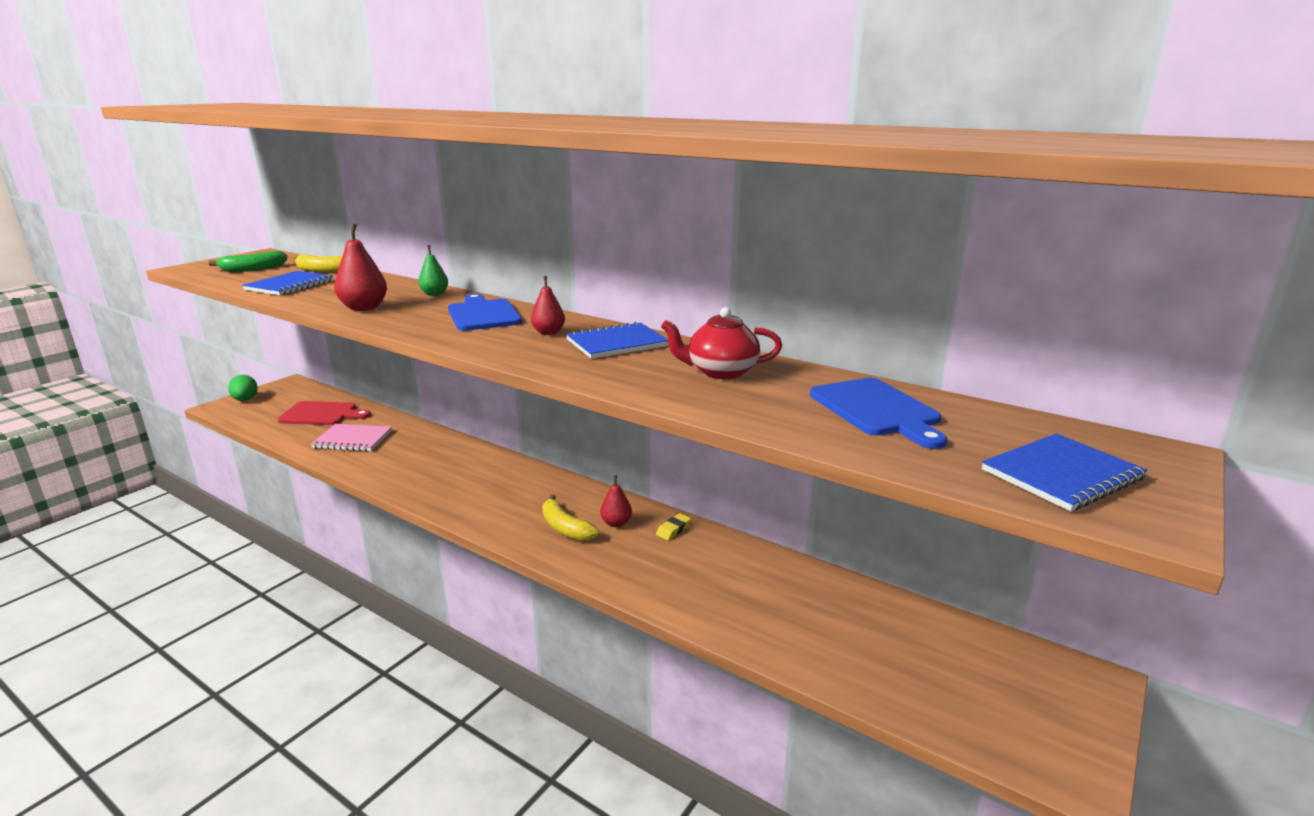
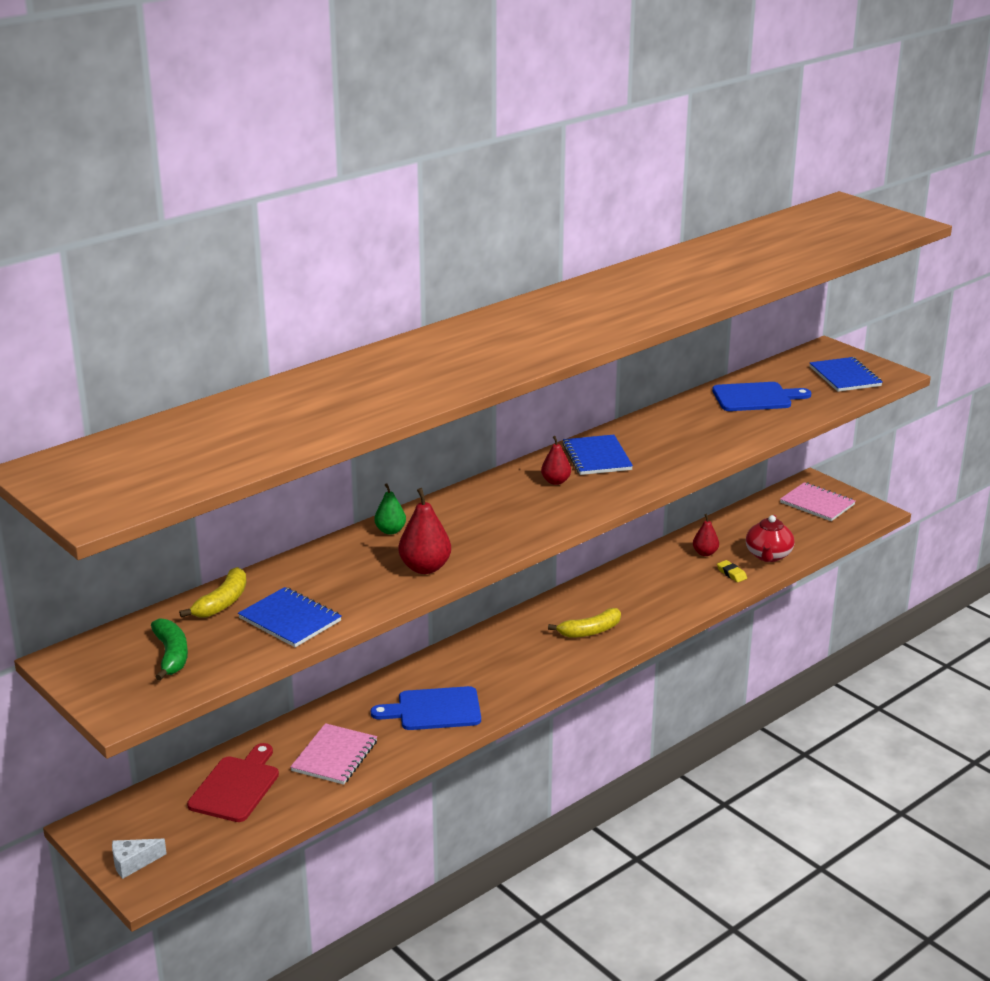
camera: 75 degrees left, 5 degrees up
(245, 400) = (133, 863): green egg -> white cheese
(483, 314) = (483, 507): blue cutting board -> blue cutting board (434, 710)
(616, 523) = (592, 606): red pear -> red pear (705, 553)
(673, 529) = (612, 582): yellow eraser -> yellow eraser (731, 573)
(721, 372) = (675, 429): red teapot -> red teapot (768, 555)
(1025, 692) = (817, 504): none -> pink notebook

